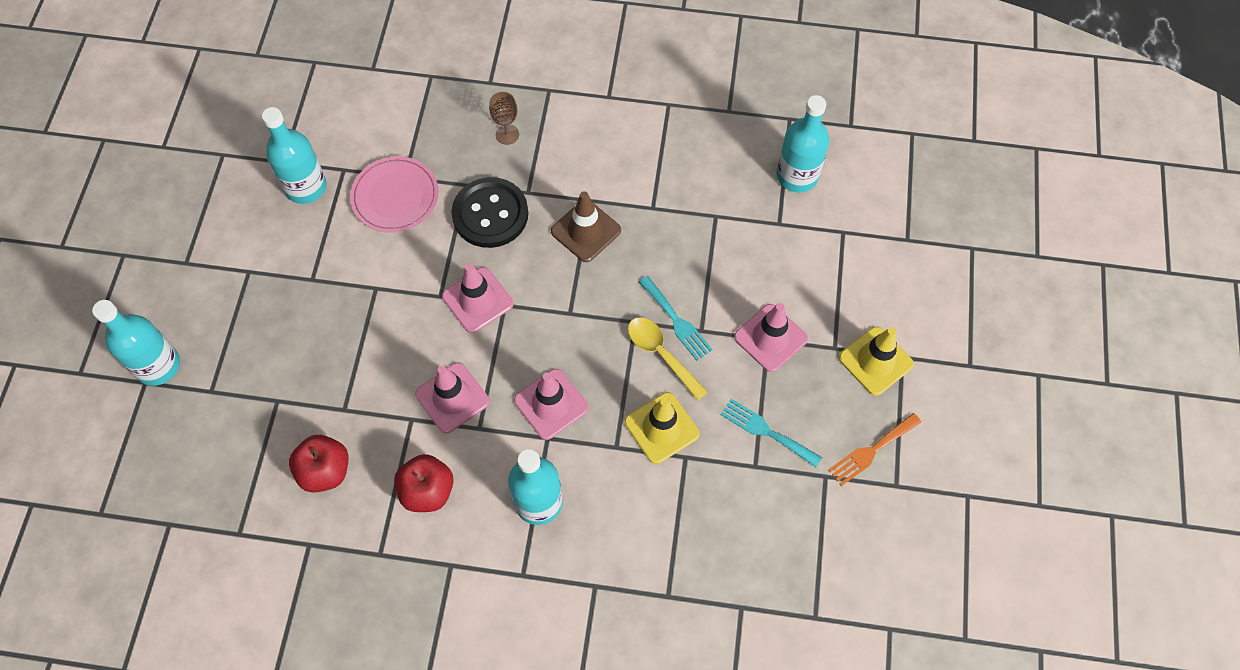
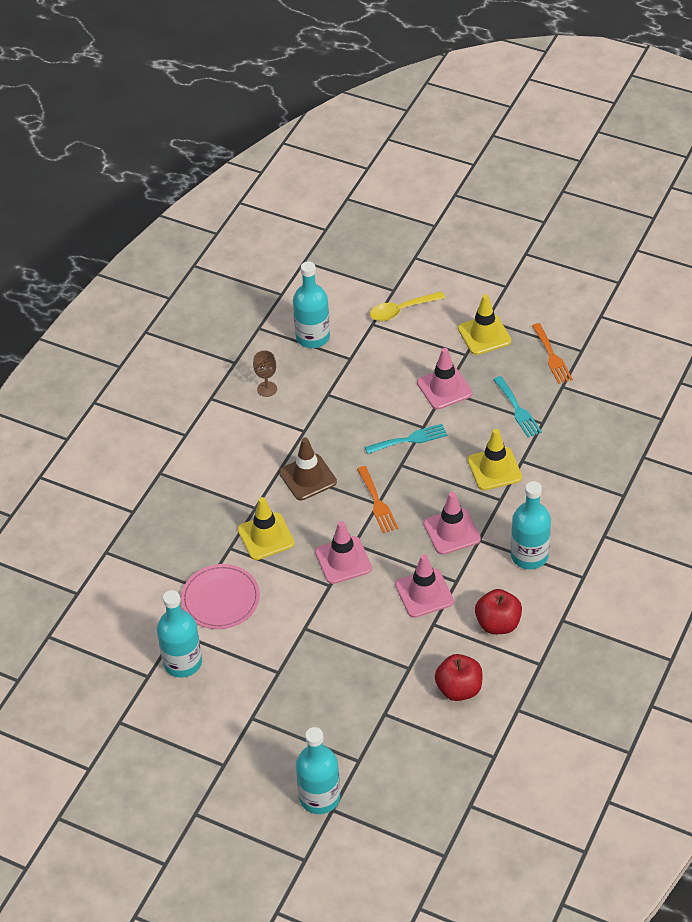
camera: 70 degrees left, 15 degrees down
(490, 214) = (266, 536): black button -> yellow traffic cone
(507, 134) = (192, 510): brown goblet -> brown goblet (267, 389)
(570, 312) = (377, 502): none -> orange fork
(661, 354) = (434, 455): yellow spoon -> yellow spoon (401, 310)
(766, 431) = (518, 409): turquoise fork -> turquoise fork turned 75 degrees counterclockwise

